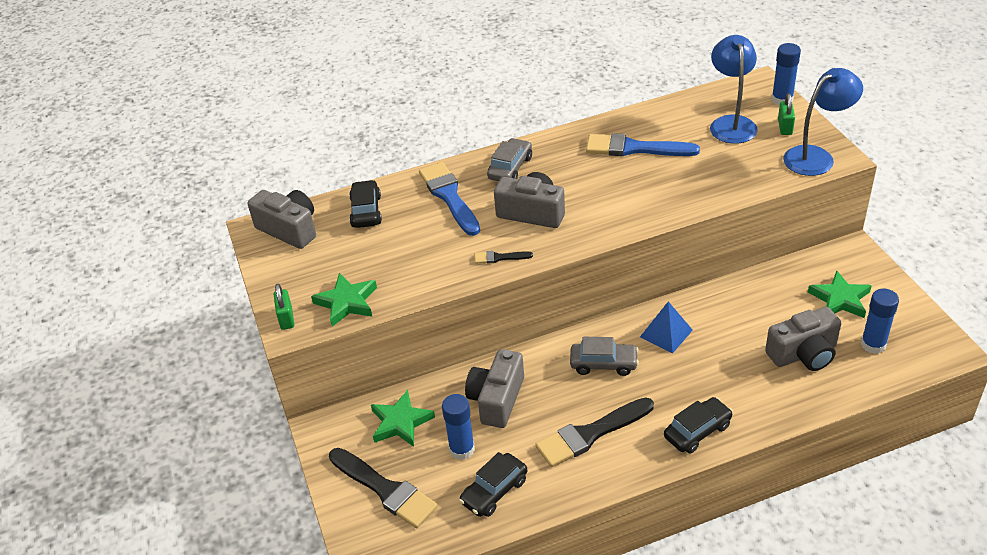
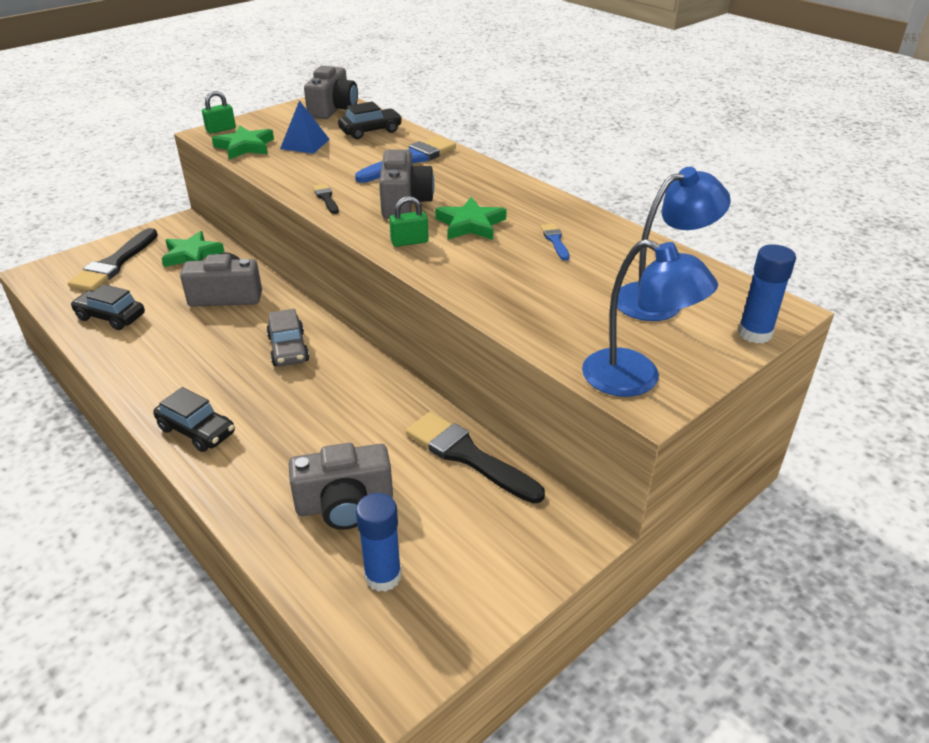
camera: 65 degrees right, 5 degrees down
(462, 449) = (162, 290): blue glue stick -> none
(510, 168) = (472, 179): grey car -> none
(590, 434) = (186, 358): black brush -> black brush (467, 456)
(634, 148) = (555, 240): blue brush -> blue brush, size x0.47
(666, 333) = (348, 383): blue pyramid -> blue pyramid (305, 144)
(785, 127) = (687, 343): green padlock -> green padlock (409, 242)
(803, 354) = (345, 504): grey camera -> grey camera turned 60 degrees counterclockwise
(840, 299) = (466, 529): green star -> green star (470, 224)

